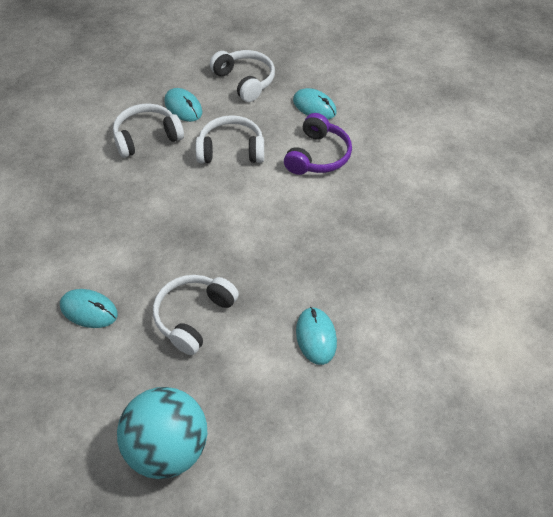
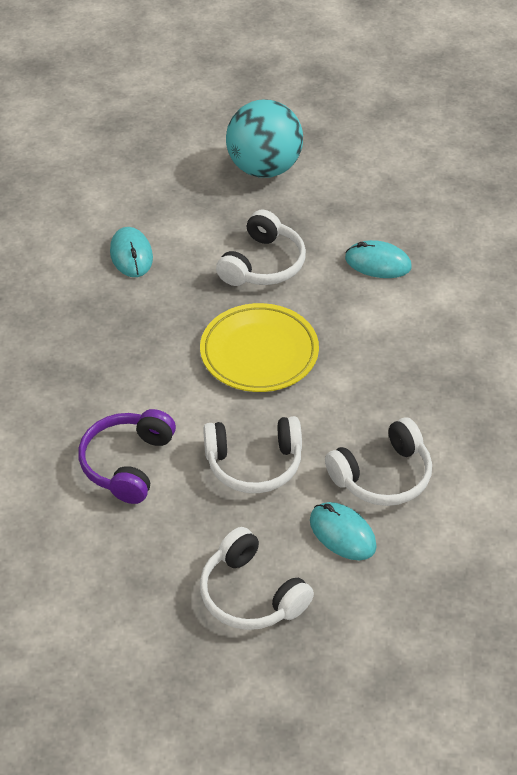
camera: 175 degrees right, 5 degrees down
(213, 230) = (259, 353): none -> yellow plate
(314, 106) = (132, 550): turquoise mouse -> none

